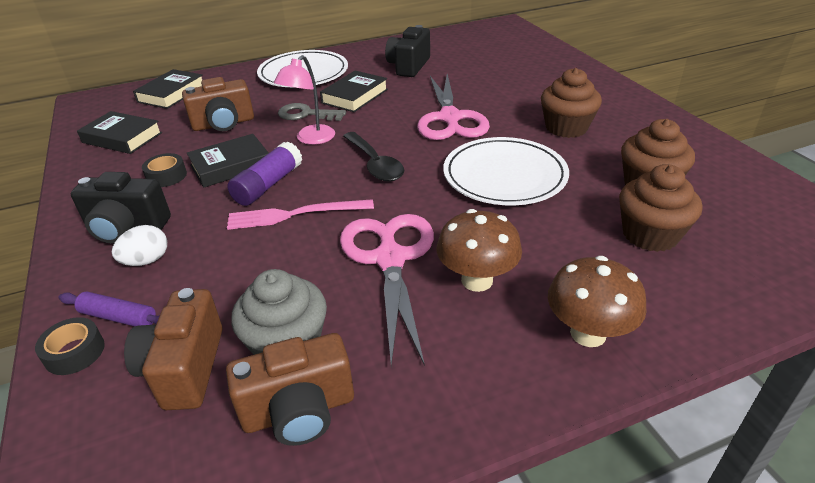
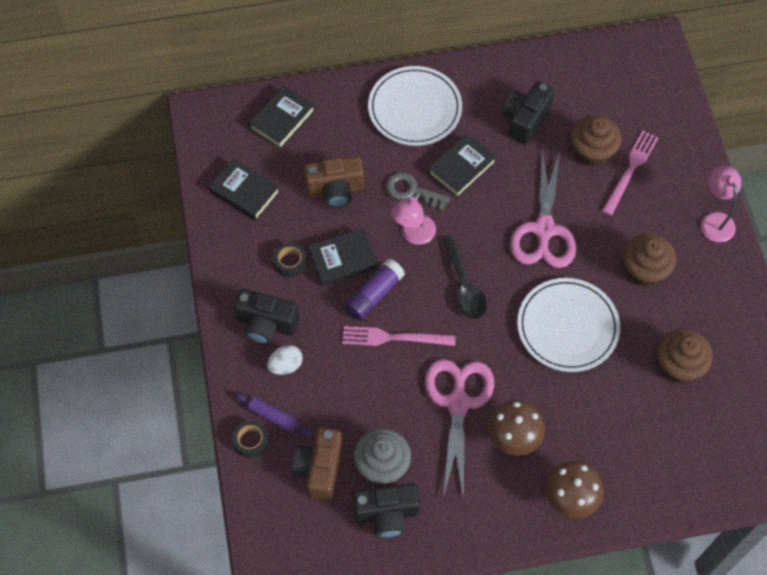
camera: 10 degrees right, 25 degrees up
(299, 411) = (386, 514): brown camera -> black camera
(518, 77) = (630, 170): none -> pink fork
(615, 92) = (715, 220): none -> pink lamp
(650, 234) = (651, 421): brown cupcake -> brown cupcake (591, 152)

